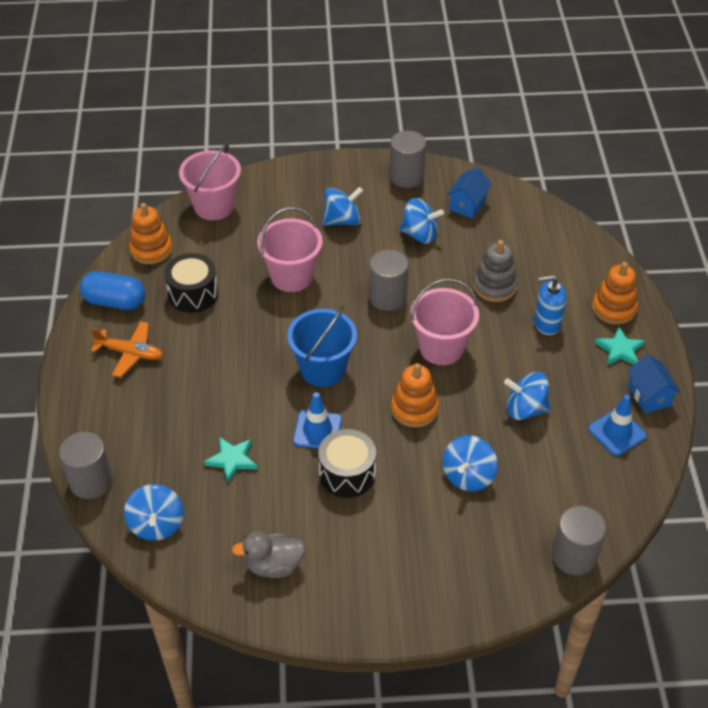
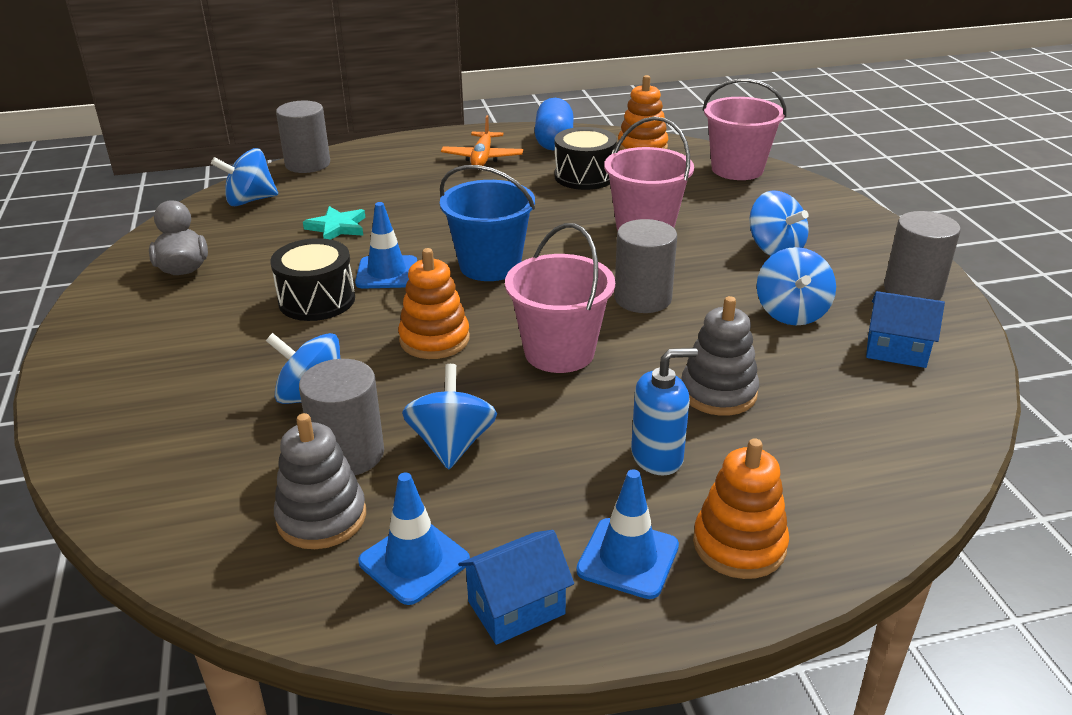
camera: 80 degrees right, 15 degrees down
(547, 323) = (657, 457): blue soap dispenser -> blue soap dispenser turned 90 degrees clockwise
(574, 556) = (144, 517): grey cylinder -> grey cylinder (348, 454)
(581, 471) = (321, 517): none -> grey stacking toy
(620, 350) = (628, 558): turquoise star -> blue traffic cone

